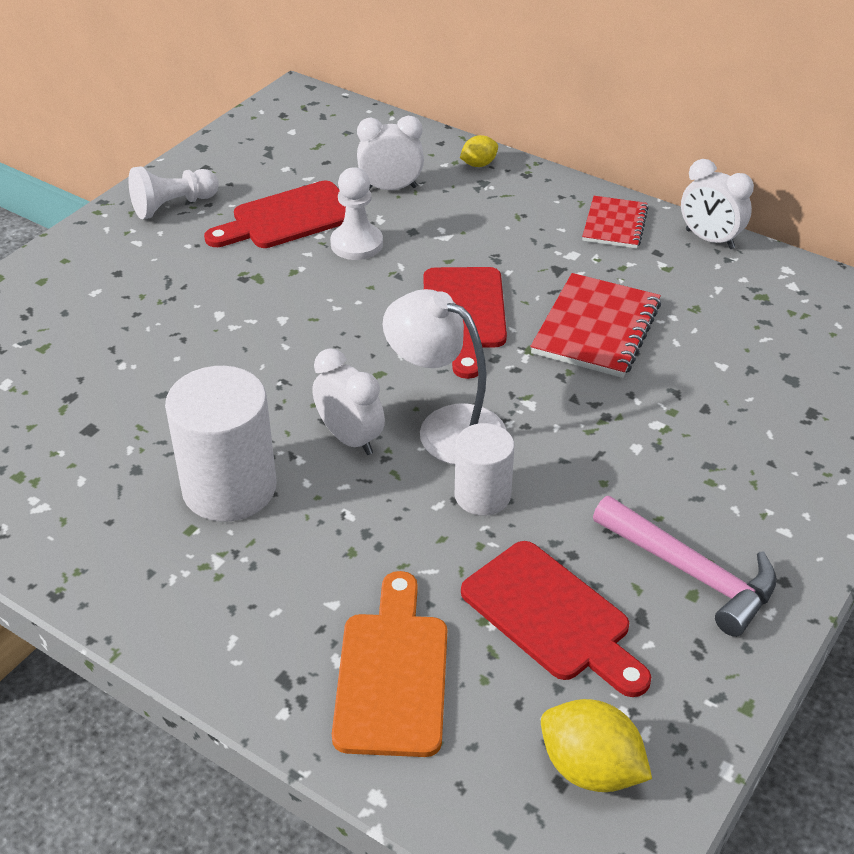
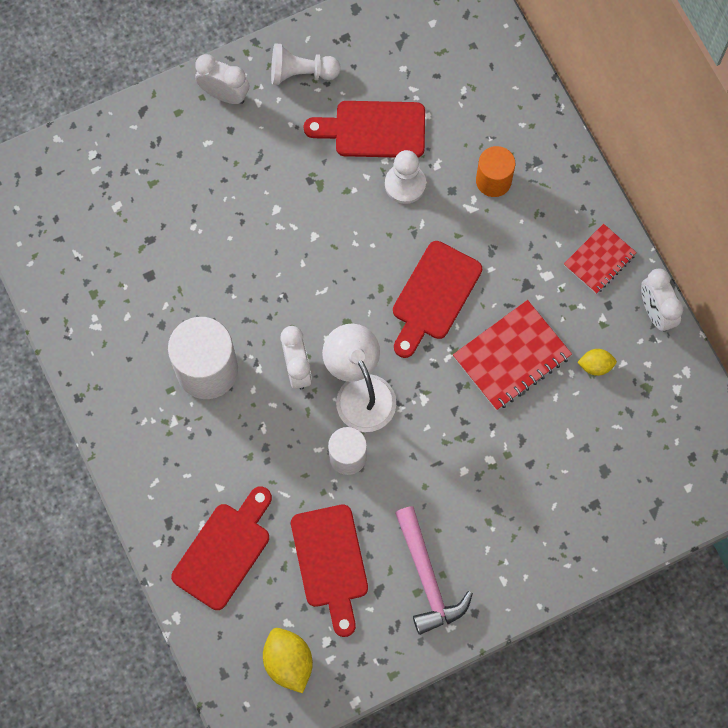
camera: 30 degrees right, 30 degrees up
(391, 188) = (465, 133): white clock -> white clock (224, 94)
(392, 674) = (224, 551): orange cutting board -> red cutting board
(450, 209) = (493, 180): none -> orange cylinder
(478, 164) = (547, 138): yellow lemon -> yellow lemon (595, 365)

